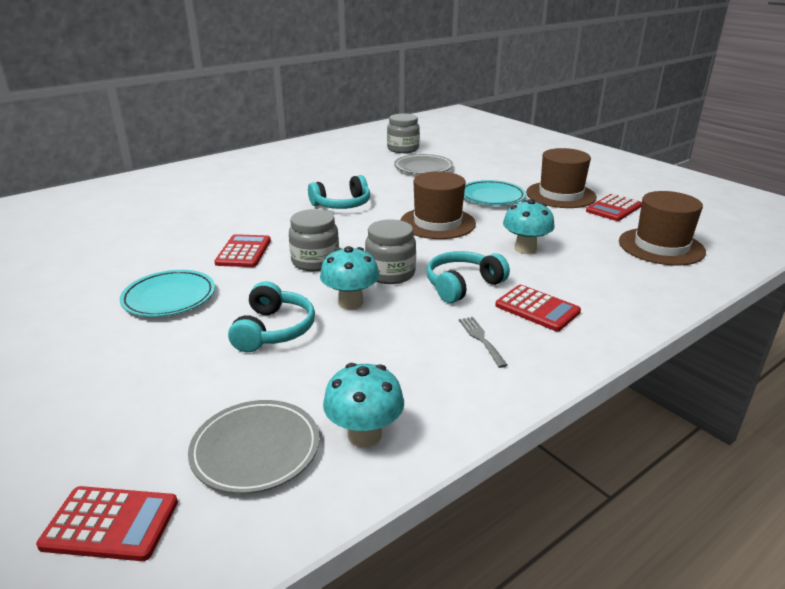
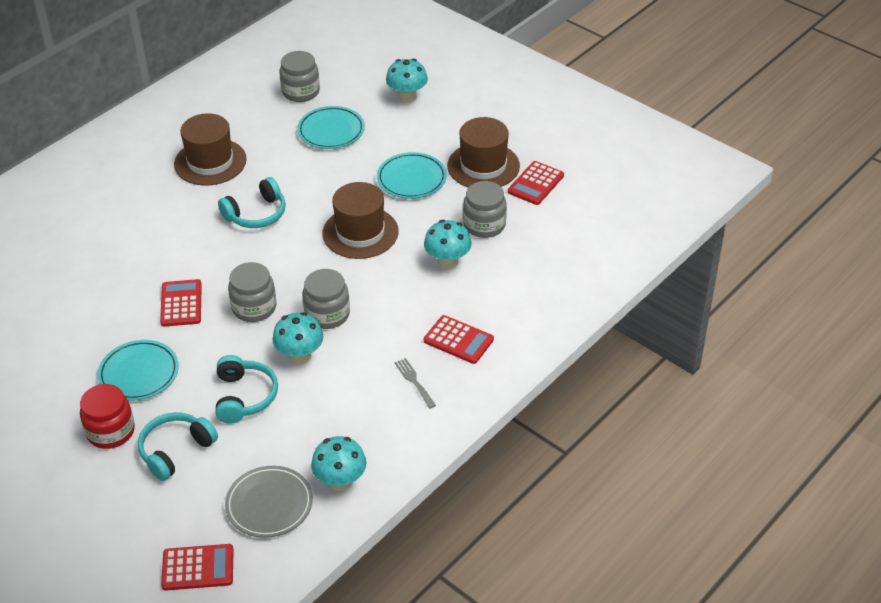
camera: 10 degrees left, 15 degrees up
(104, 343) = (111, 431): none -> red jar
(423, 168) = (331, 131): grey plate -> turquoise plate
(462, 285) = (394, 320): turquoise headphones -> turquoise headphones (176, 451)
(492, 157) = (407, 97): none -> turquoise mushroom
(563, 229) = (484, 225): none -> grey jar
(661, 246) = (573, 240): brown hat -> brown hat (210, 162)

